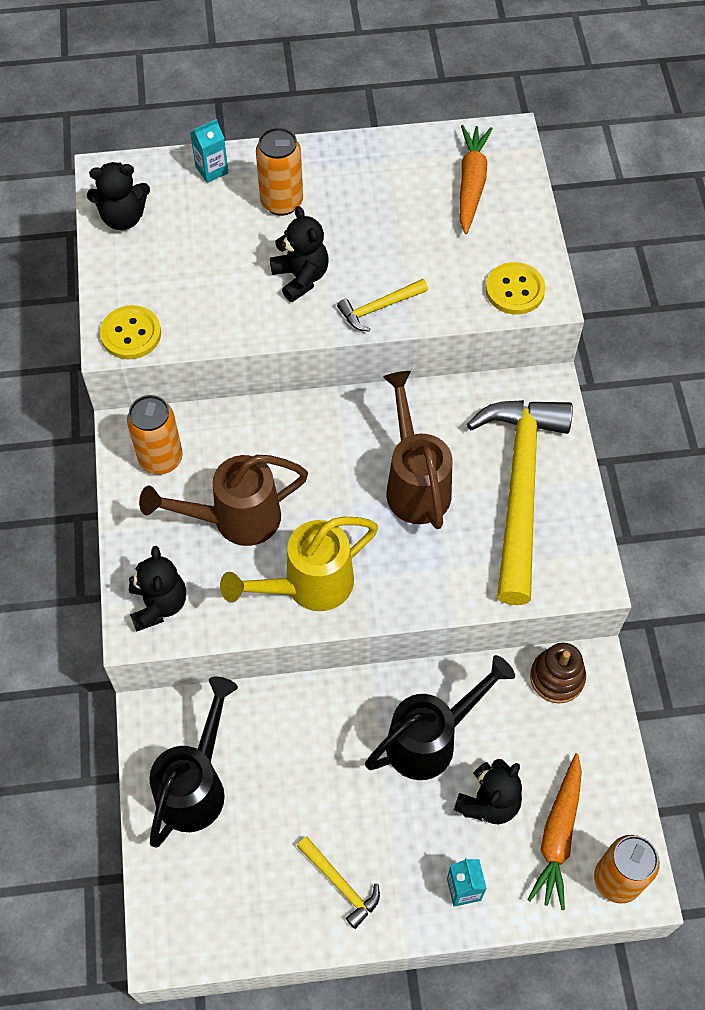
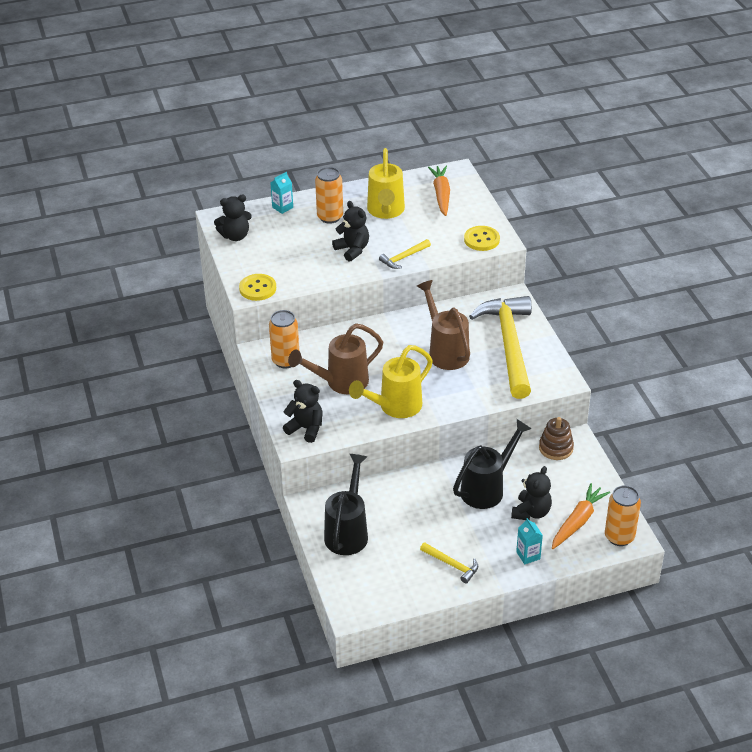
camera: 10 degrees left, 20 degrees down
(159, 604) = (306, 428): black teddy bear -> black teddy bear turned 45 degrees counterclockwise
(373, 205) = (385, 212): none -> yellow watering can
(558, 835) = (578, 521): orange carrot -> orange carrot turned 150 degrees counterclockwise

